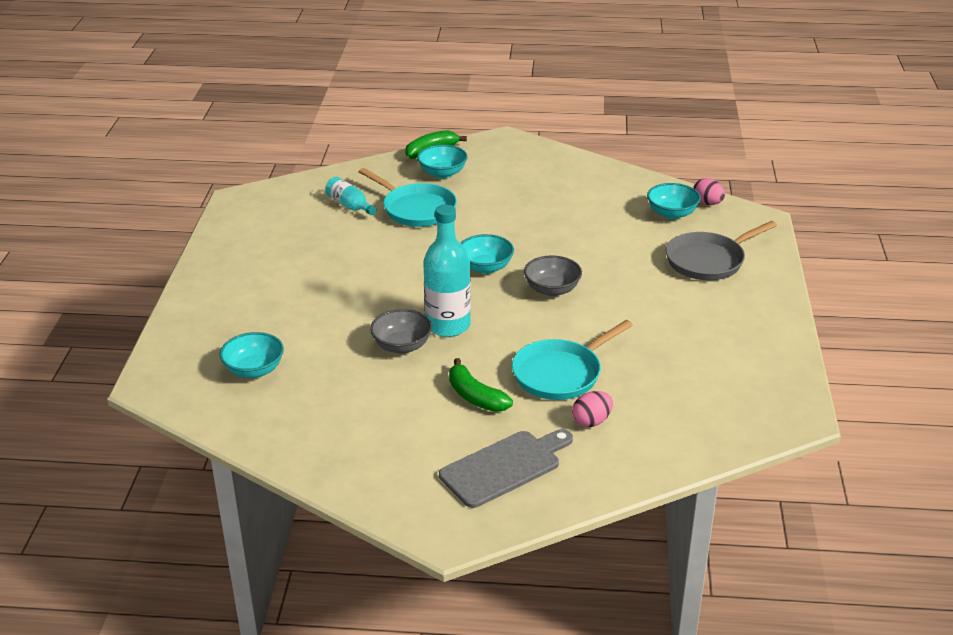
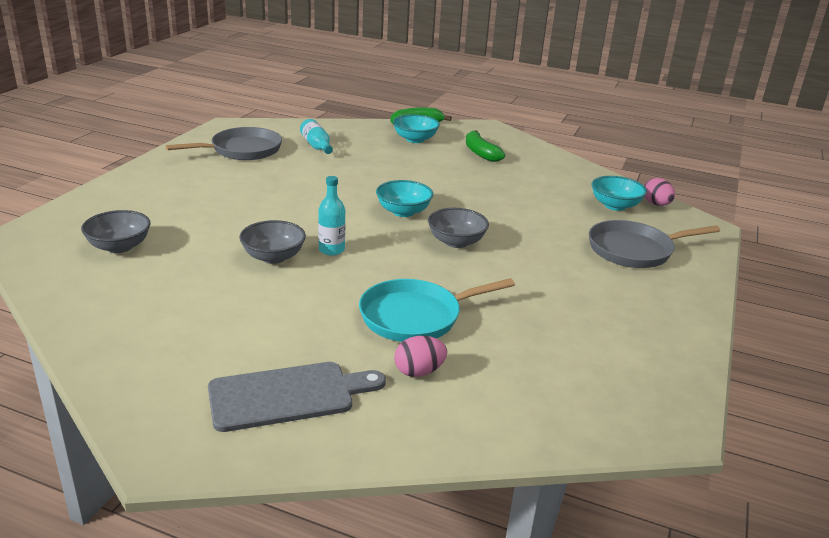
camera: 15 degrees right, 5 degrees down
(254, 370) = (119, 247): turquoise bowl -> grey bowl
(278, 229) = (242, 150): none -> grey pan
(416, 209) = (372, 159): turquoise pan -> none
(448, 325) = (331, 250): turquoise bottle -> turquoise bottle, size x0.56
(475, 396) = (310, 317): green banana -> green banana (480, 153)

